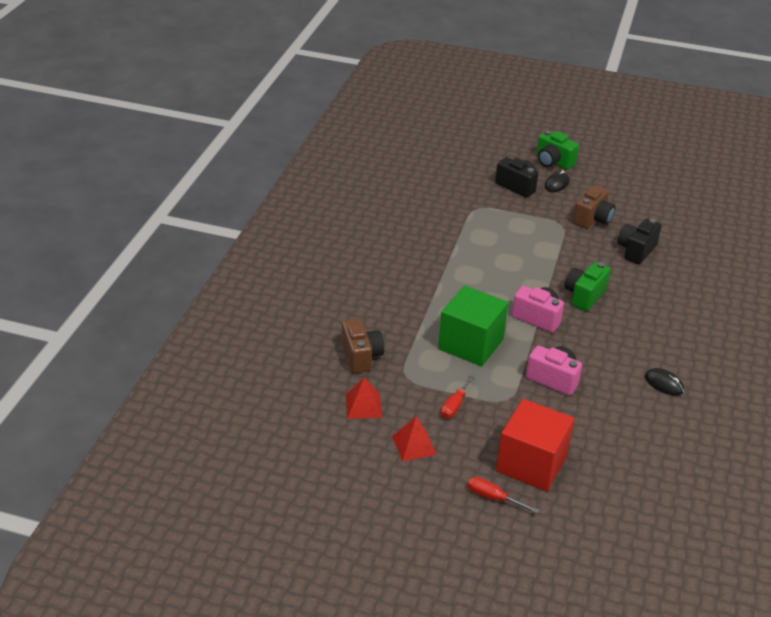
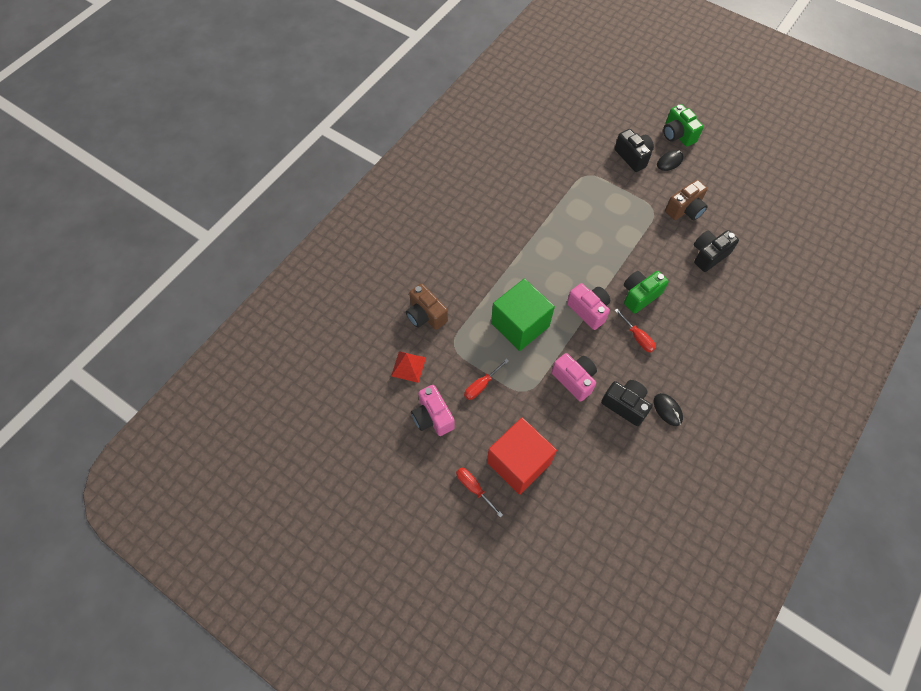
camera: 20 degrees right, 25 degrees up
(361, 356) = (426, 315): brown camera -> brown camera turned 135 degrees clockwise
(414, 445) = (432, 417): red pyramid -> pink camera
(600, 330) = (637, 337): none -> red screwdriver
(618, 389) = (625, 405): none -> black camera

